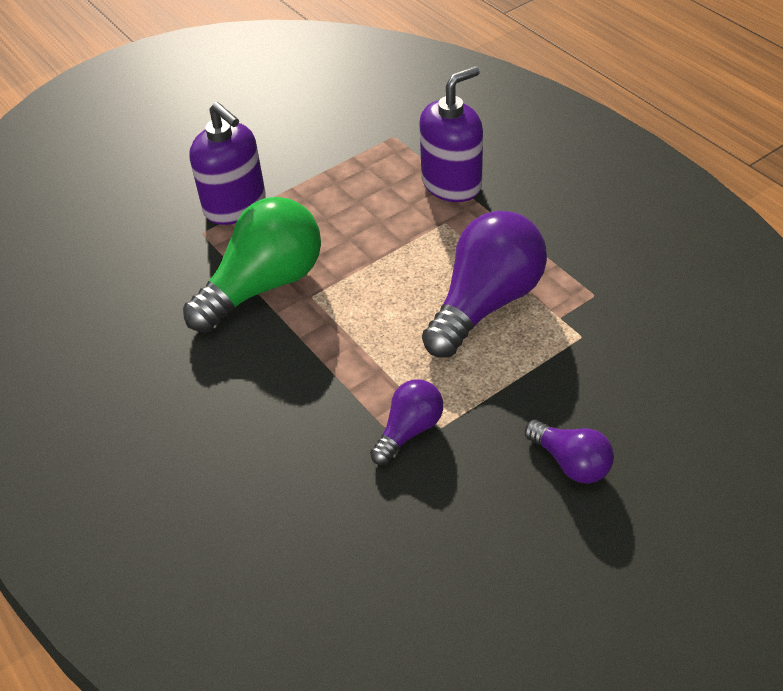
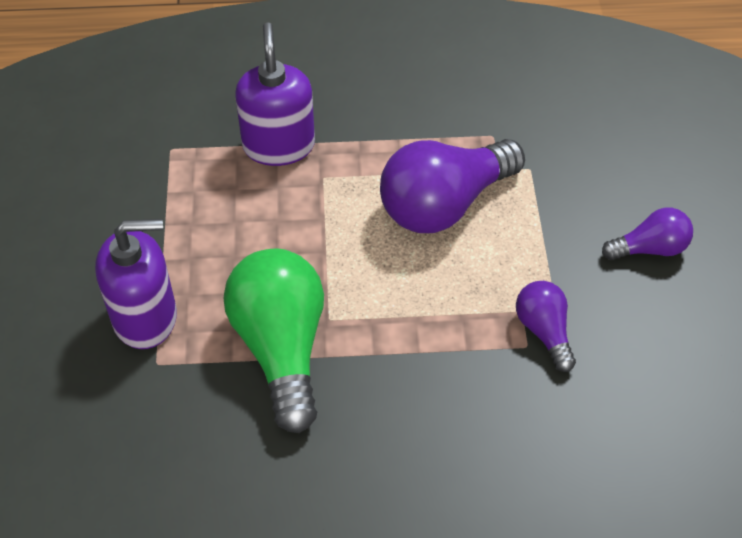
camera: 60 degrees left, 5 degrees up
(486, 303) = (444, 204): purple light bulb -> purple light bulb turned 105 degrees counterclockwise

